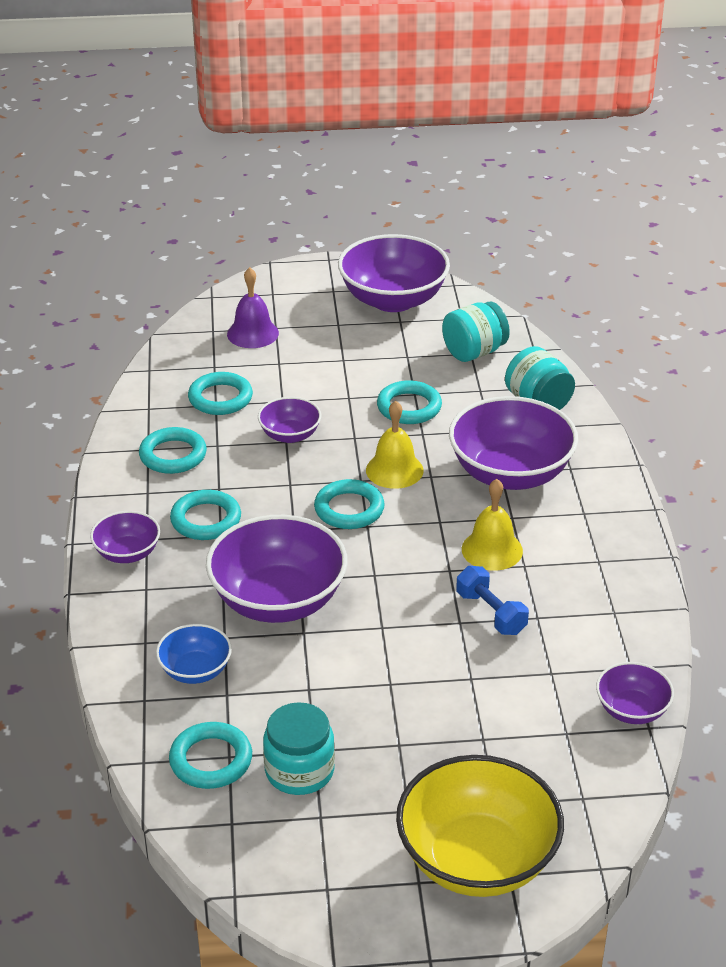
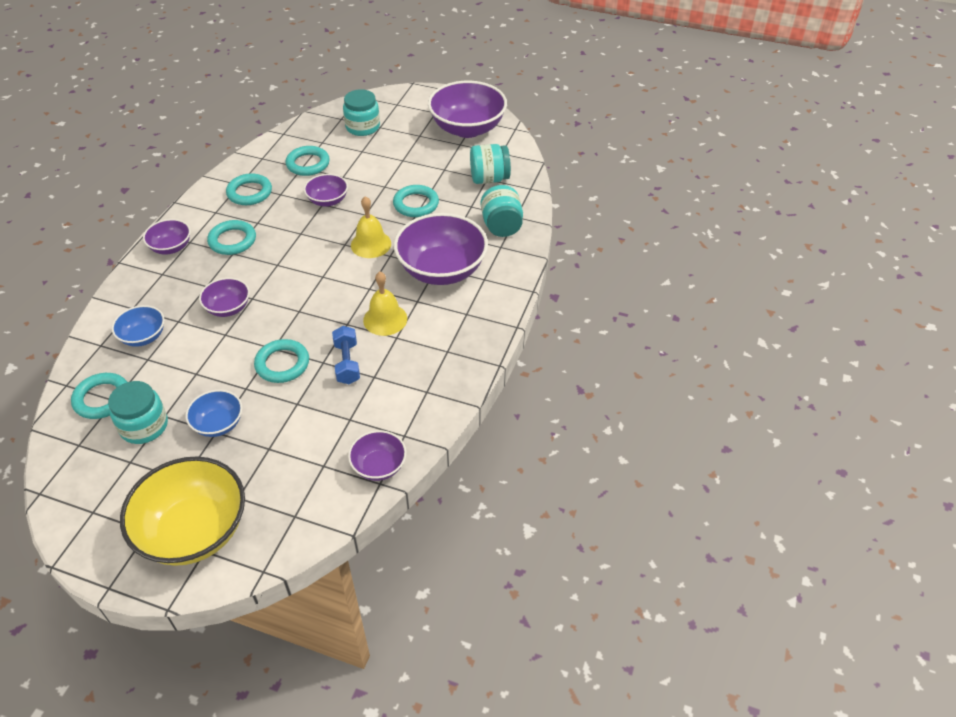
camera: 25 degrees right, 10 degrees up
(253, 333) = (363, 127): purple bell -> turquoise jar
(278, 600) = (228, 308): purple bowl -> purple bowl, size x0.51
(349, 509) = (321, 261): turquoise ring -> turquoise ring (282, 364)
(394, 734) = (218, 424): none -> blue bowl

